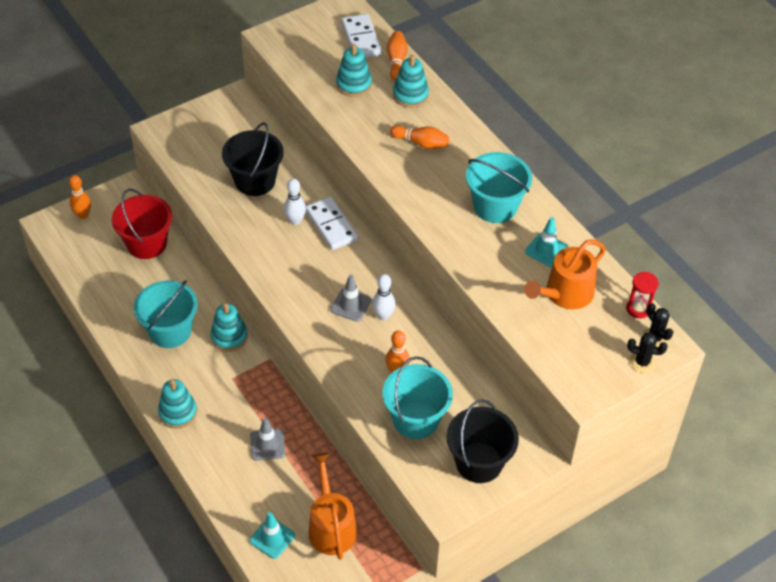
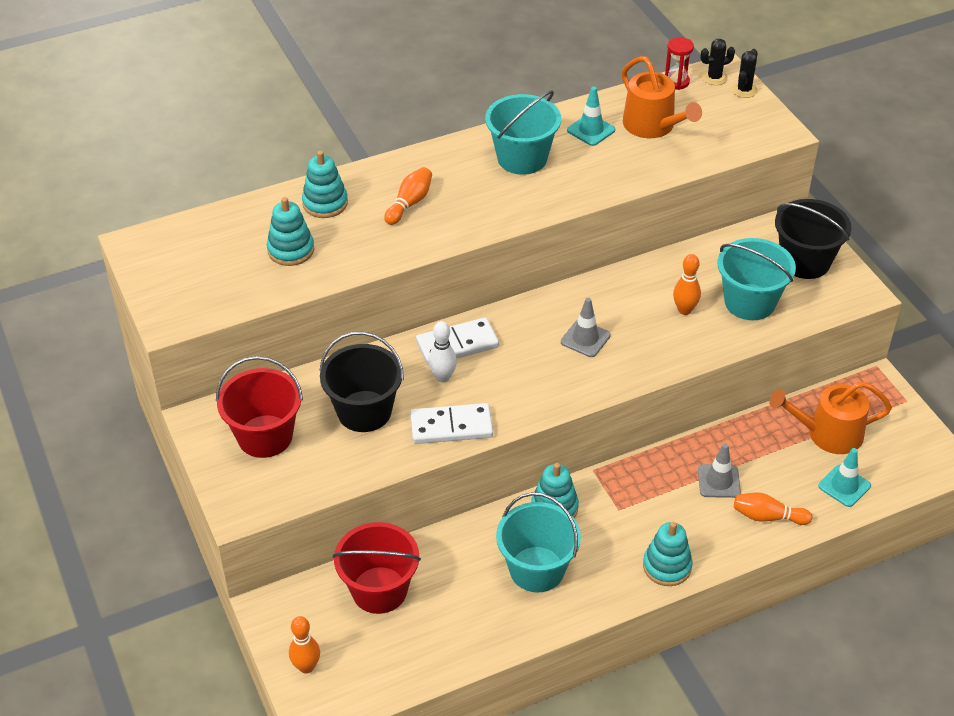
camera: 80 degrees left, 5 degrees down
(225, 132) = (265, 436): none -> red bucket
(361, 39) = (207, 235): white domino -> white domino (451, 426)
(383, 315) = (604, 313): white bowling pin -> none
(396, 61) = (260, 209): orange bowling pin -> orange bowling pin (768, 517)

